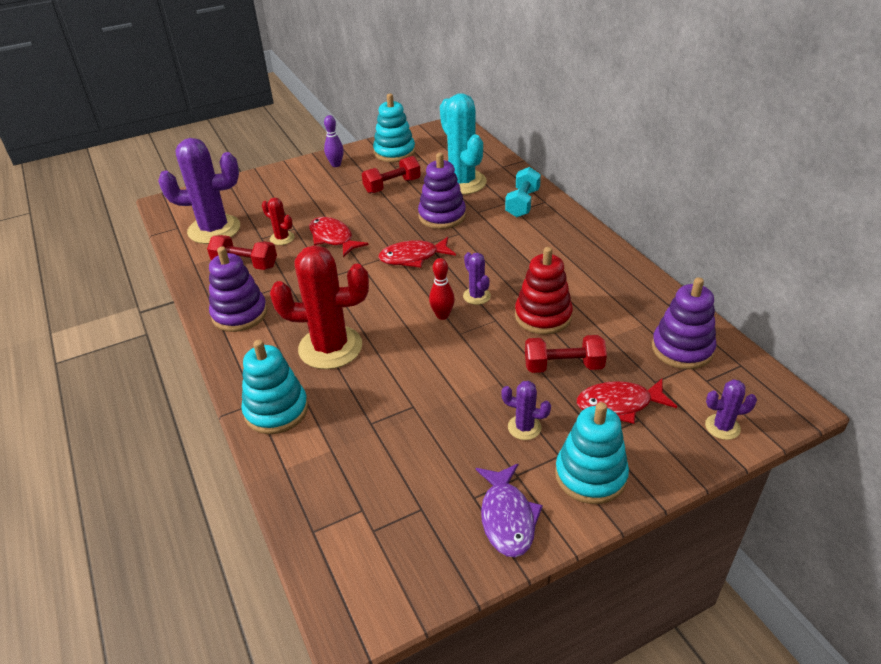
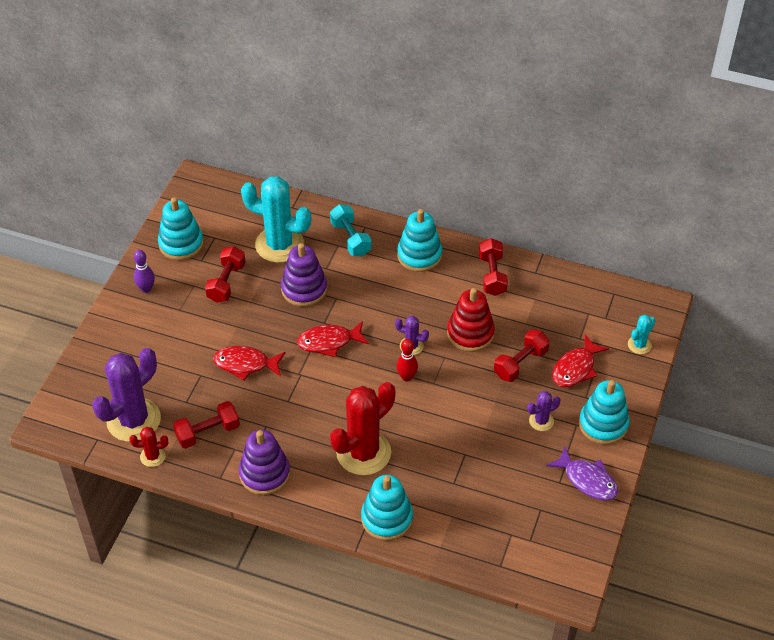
camera: 45 degrees left, 10 degrees up
(282, 238) = (204, 391): red cactus -> red cactus (152, 456)
(413, 257) = (329, 342): red fish -> red fish turned 45 degrees clockwise
(568, 239) = (419, 255): none -> turquoise stacking toy
(620, 285) = (492, 275): none -> red dumbbell
(682, 349) = (573, 303): purple stacking toy -> none
(722, 427) = (639, 345): purple cactus -> turquoise cactus

